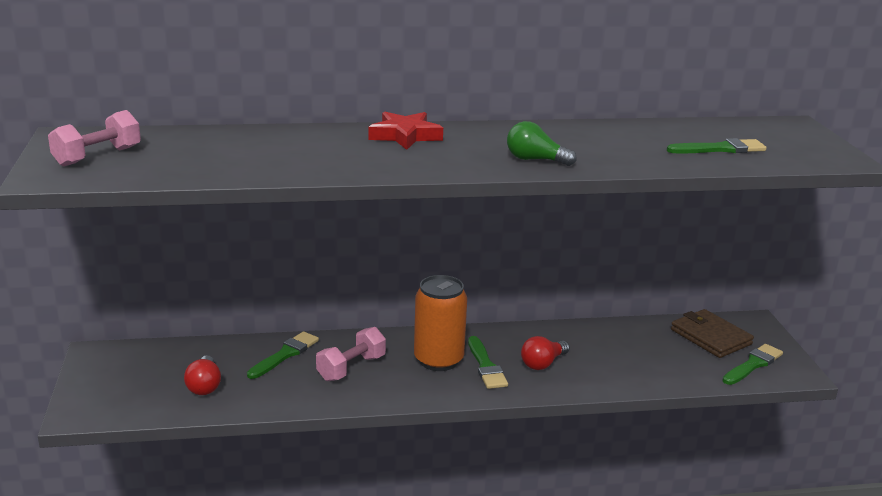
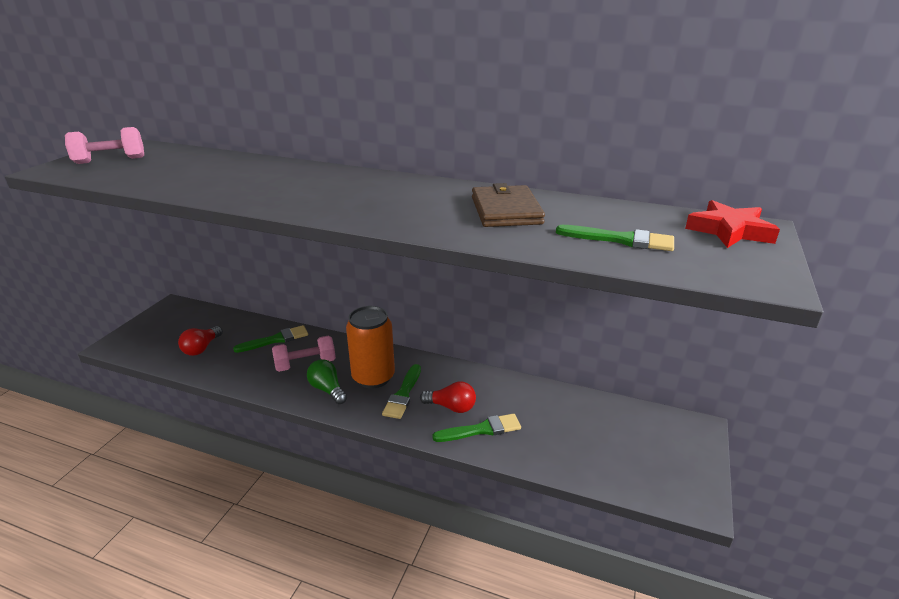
camera: 30 degrees right, 5 degrees up
(405, 136) = (339, 178): red star -> red star (729, 230)
(535, 160) = (408, 217): green light bulb -> green light bulb (327, 389)
(543, 363) = (451, 407): red light bulb -> red light bulb turned 150 degrees counterclockwise
(710, 337) = (635, 430): brown wallet -> brown wallet (506, 210)
(753, 364) = (654, 475): green brush -> green brush (481, 429)

